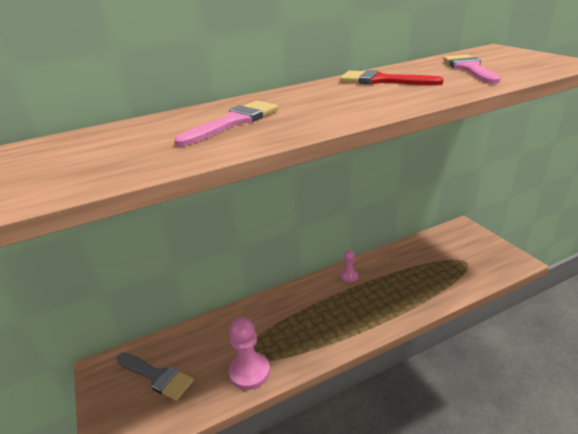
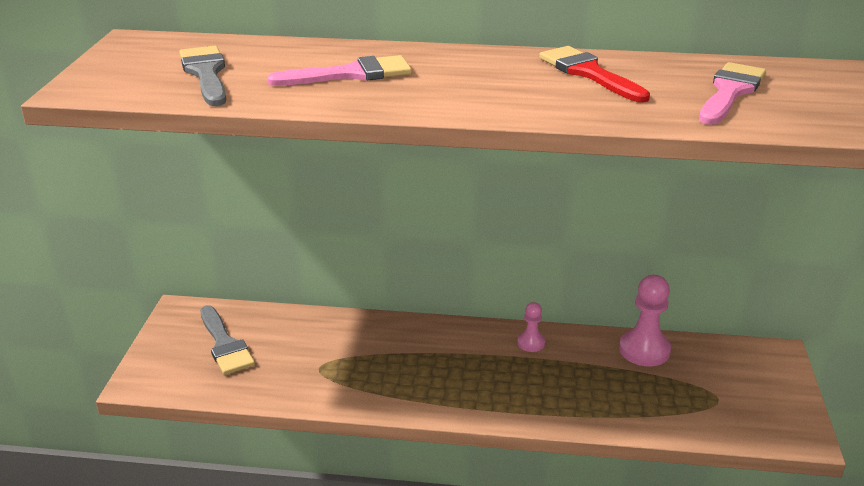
camera: 30 degrees right, 0 degrees up
(109, 155) = (206, 74): none -> grey brush
(249, 372) = (315, 385): pink pawn -> pink pawn (644, 350)

